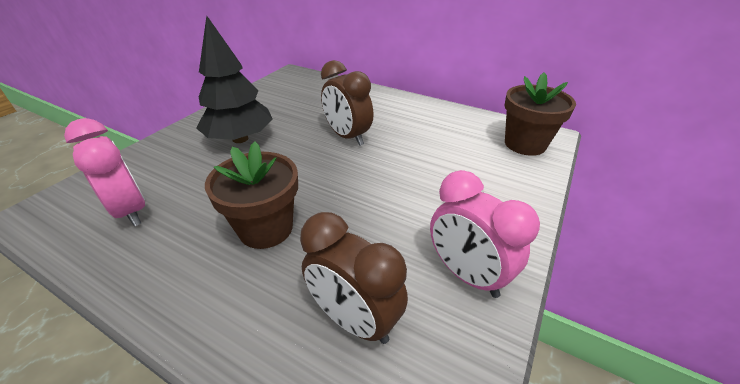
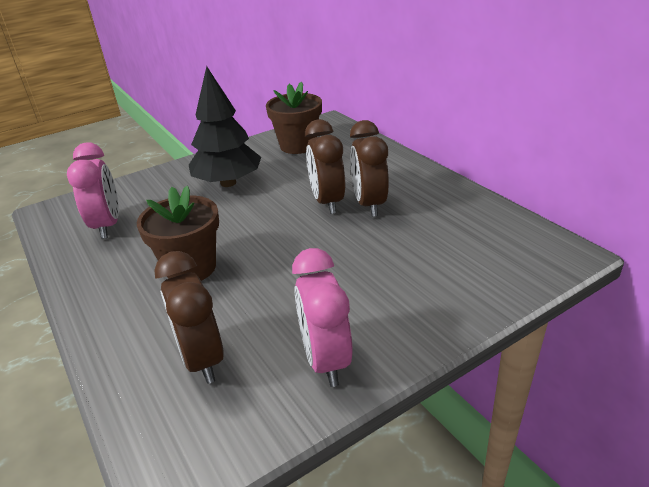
camera: 30 degrees right, 5 degrees down
(383, 131) = (369, 204): none -> brown clock
(525, 144) = (524, 255): brown flower pot -> brown flower pot (298, 146)

